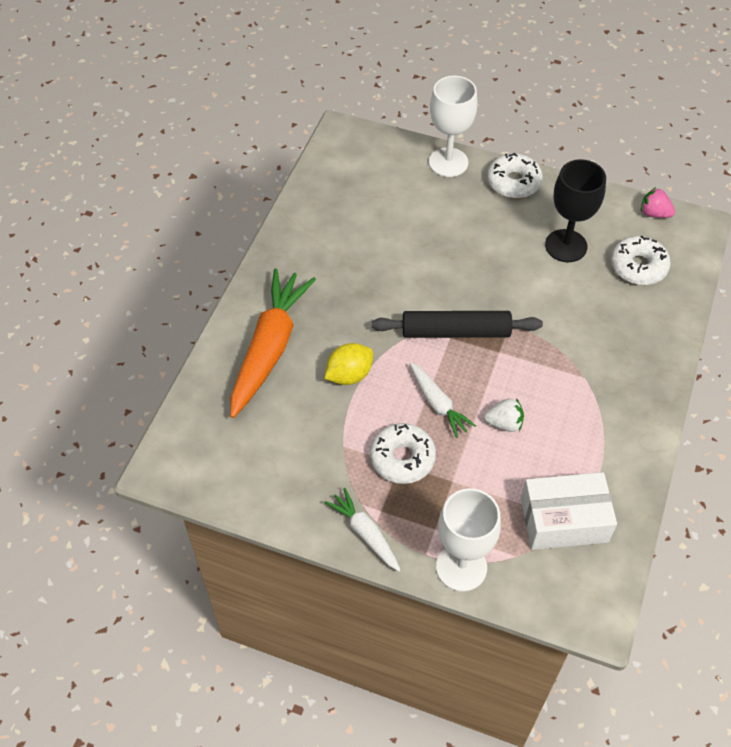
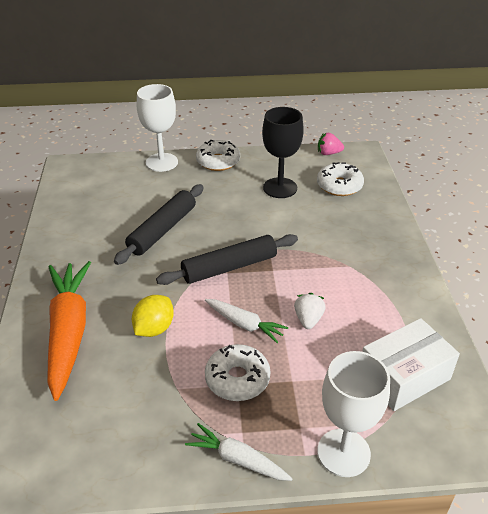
camera: 25 degrees left, 15 degrees down
(408, 259) = (162, 230): none -> black rolling pin
(504, 423) = (308, 319): white strawberry -> white strawberry turned 60 degrees counterclockwise

